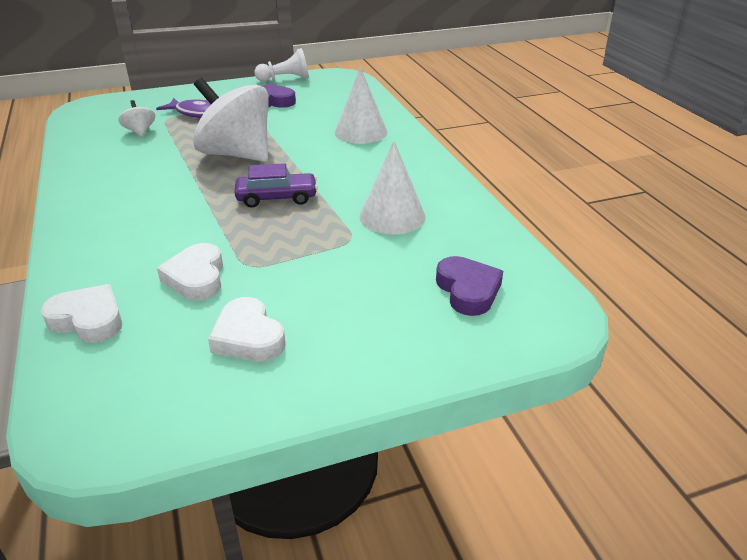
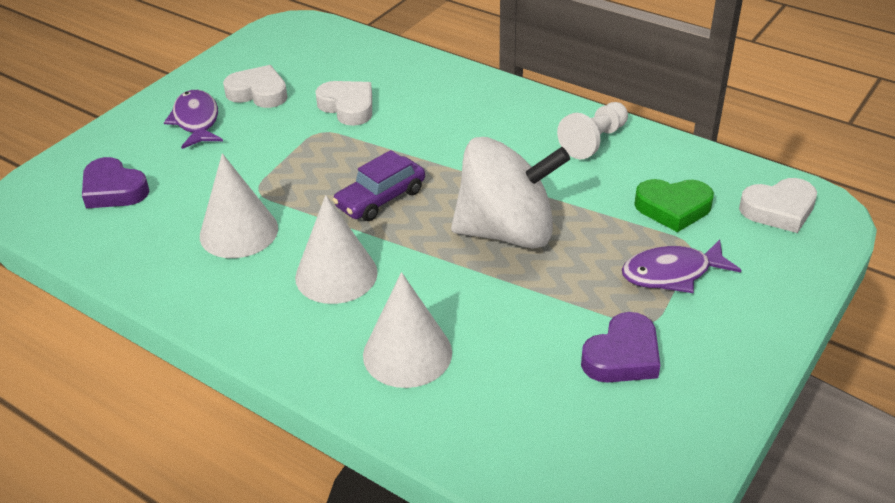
camera: 145 degrees right, 5 degrees up
(88, 319) = (379, 58): white heart -> white heart (779, 210)
(140, 131) = (673, 208): white spinning top -> green heart
(285, 79) = (703, 439): white pawn -> white pawn (594, 141)
(340, 331) = (196, 121): none -> purple fish
(356, 171) = (336, 274): none -> white cone

